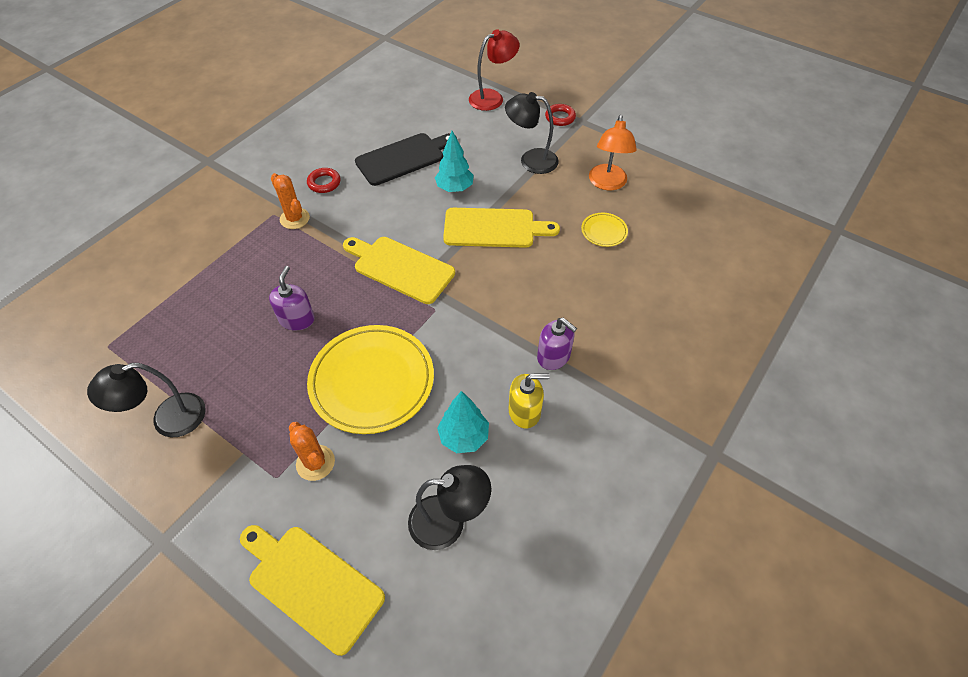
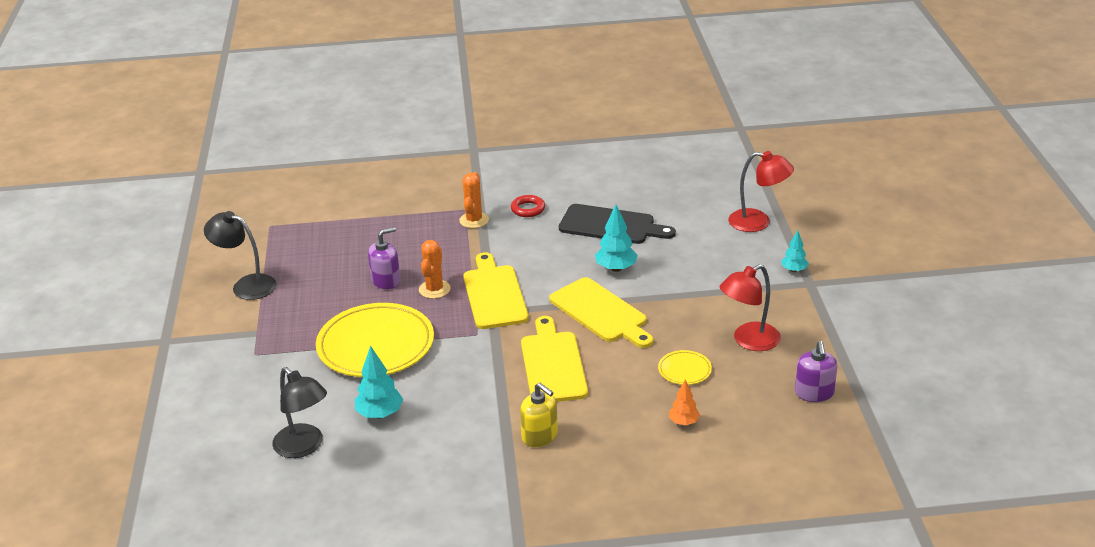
camera: 50 degrees right, 20 degrees down
(312, 584) = (199, 416): yellow cutting board -> yellow cutting board (553, 364)
(315, 463) = (283, 363): orange cactus -> orange cactus (434, 289)
(524, 411) = (437, 430): yellow soap dispenser -> yellow soap dispenser (540, 436)
(531, 160) = (711, 286): black lamp -> none
(553, 356) = (508, 416): purple soap dispenser -> purple soap dispenser (814, 393)
(560, 117) = (794, 270): red ring -> turquoise tree
(607, 183) = (748, 341): orange lamp -> red lamp
(657, 269) = (684, 422): none -> orange tree

